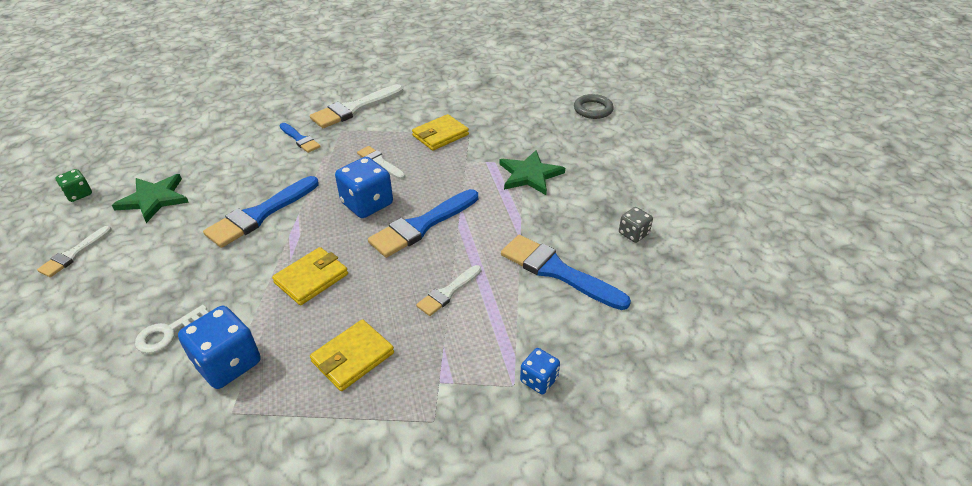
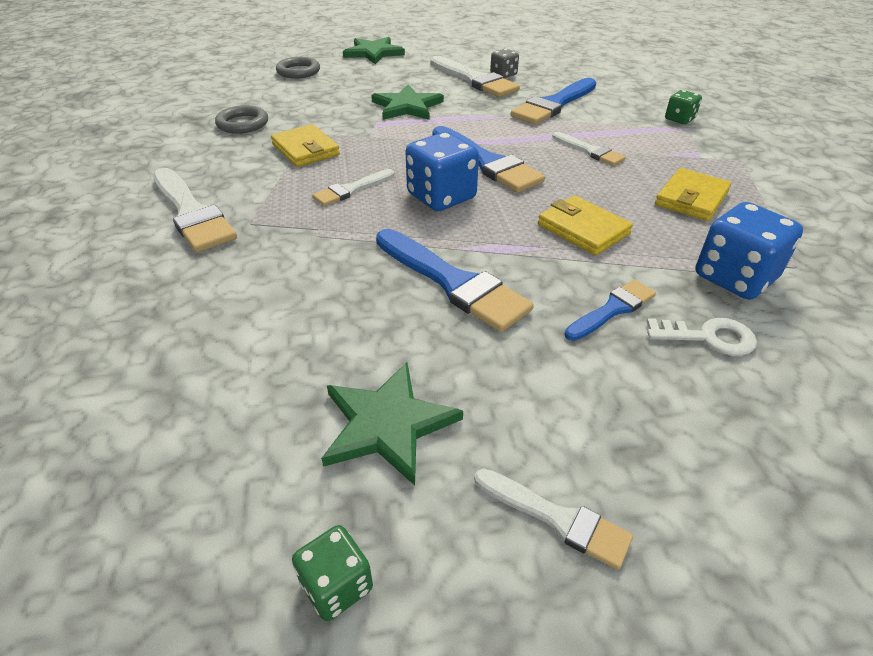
camera: 85 degrees left, 0 degrees up
(168, 333) = (708, 337): white key -> white key turned 45 degrees counterclockwise
(300, 139) = (256, 260): blue brush -> blue brush (612, 309)
(353, 357) = (691, 198): yellow wallet -> yellow wallet turned 75 degrees clockwise
(481, 102) = (243, 124): none -> grey ring
(539, 380) = (679, 119): blue dice -> green dice
(609, 213) = (474, 80): none -> white brush
(660, 143) = (373, 53): none -> green star

